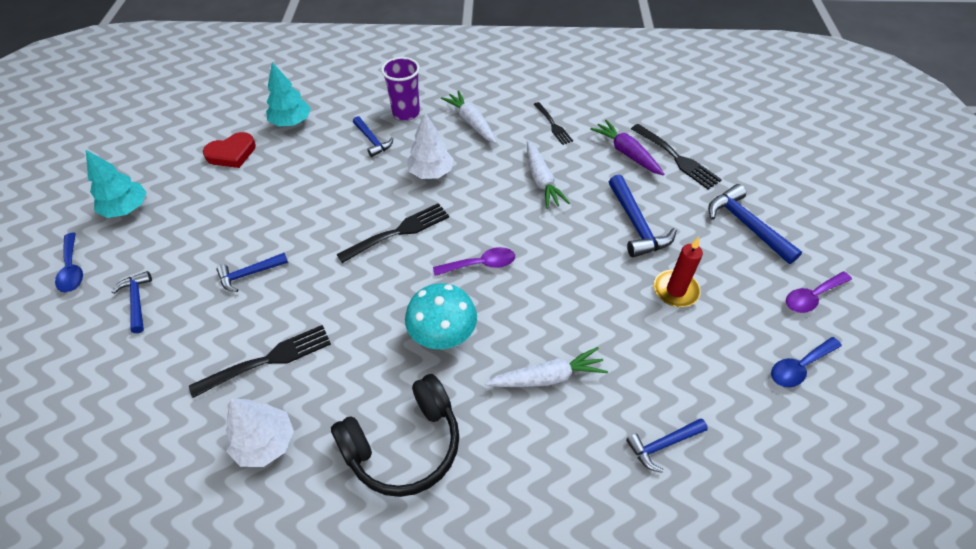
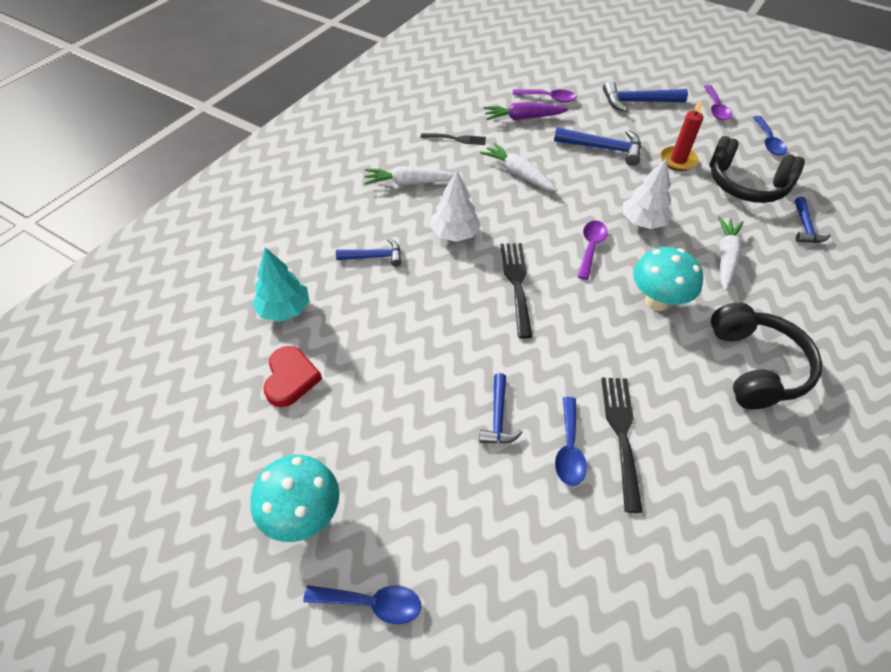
camera: 60 degrees left, 0 degrees up
(126, 209) = (303, 515): turquoise tree -> turquoise mushroom
(137, 301) = (473, 537): blue hammer -> none
(238, 329) = (569, 448): none -> blue spoon
(265, 443) = (717, 465): white tree -> white tree (642, 222)
(406, 113) = (354, 218): purple cup -> none
(541, 180) = (518, 174): white carrot -> white carrot turned 150 degrees counterclockwise
(677, 158) = (548, 98): black fork -> purple spoon
(691, 365) = (746, 184): none -> black headphones

